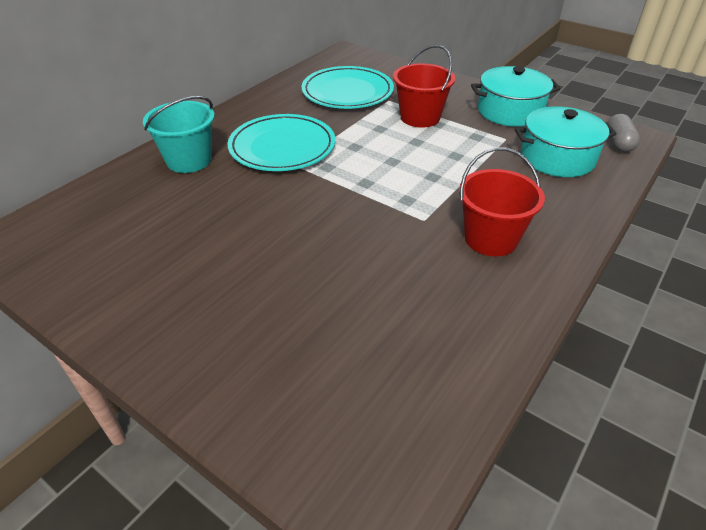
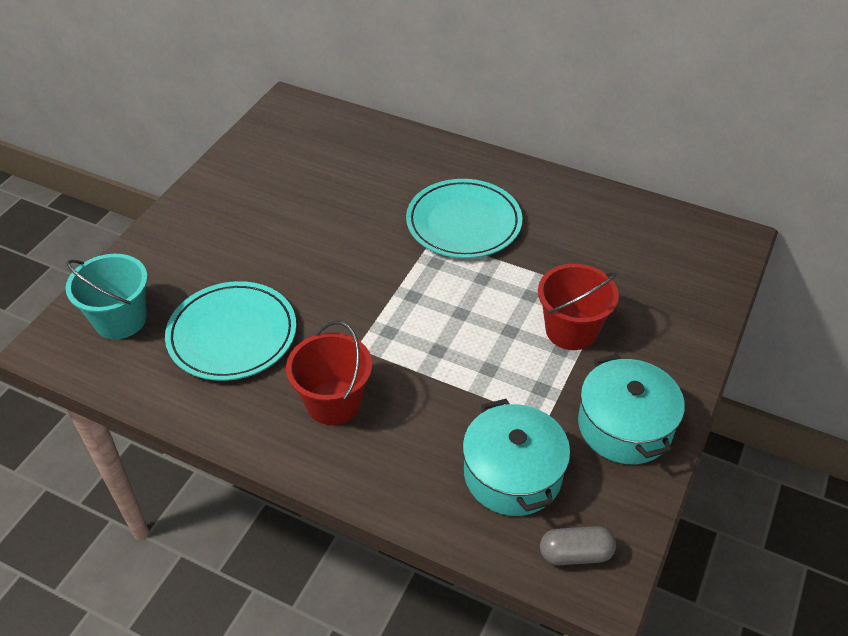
camera: 80 degrees right, 5 degrees up
(189, 160) = (421, 166): turquoise bucket -> turquoise bucket (120, 320)
(347, 92) = (611, 255): turquoise plate -> turquoise plate (232, 335)

